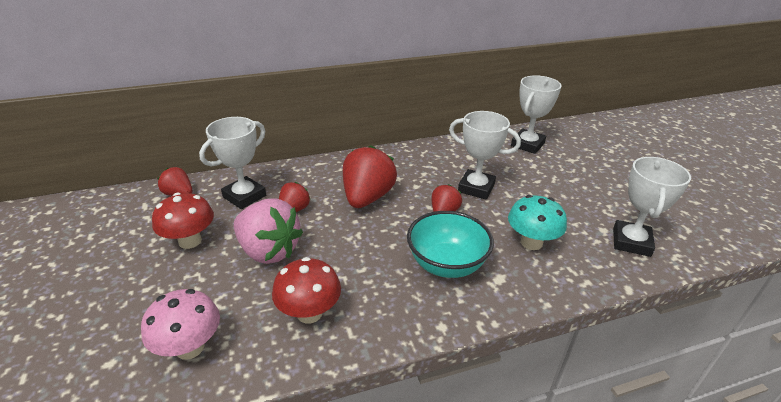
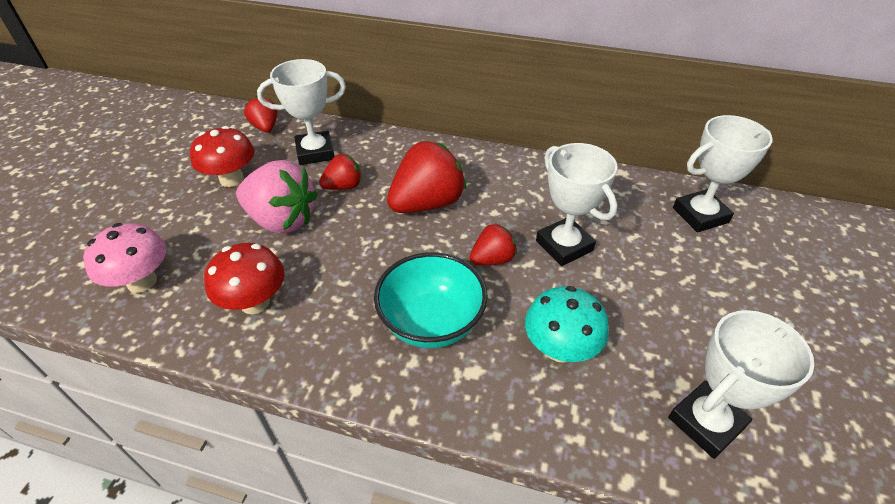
camera: 35 degrees right, 10 degrees up
(268, 251) = (282, 220): pink strawberry -> pink strawberry turned 45 degrees counterclockwise

